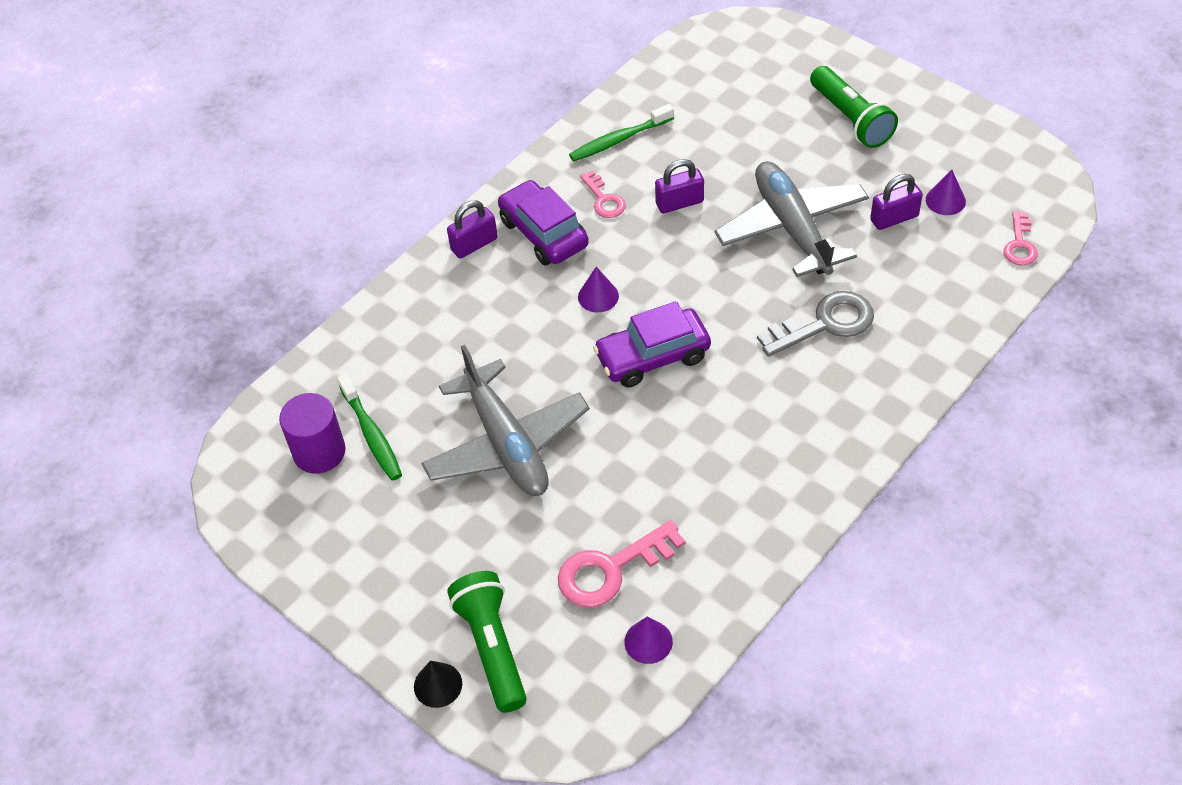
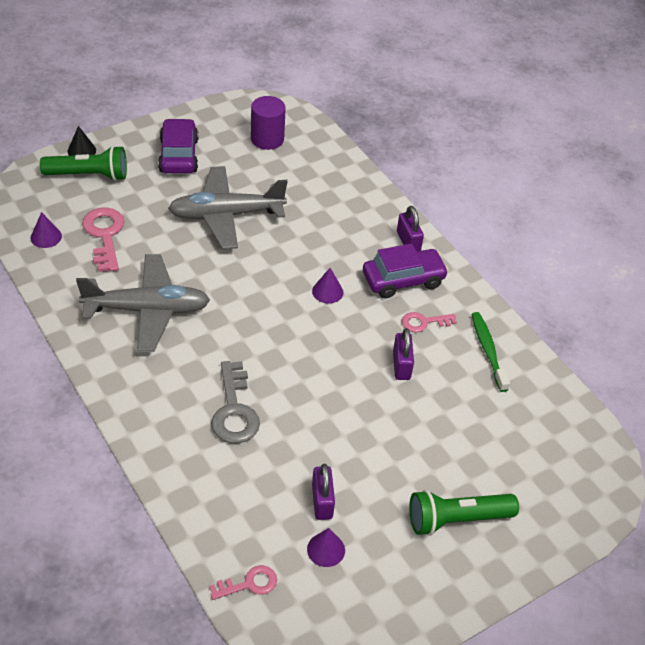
camera: 100 degrees right, 5 degrees down
(372, 434) = (267, 162): green toothbrush -> none
(652, 356) = (257, 303): purple car -> purple car (179, 155)
(792, 228) = (342, 427): grey plane -> grey plane (147, 310)
(1020, 244) = (249, 584): pink key -> pink key turned 135 degrees clockwise

